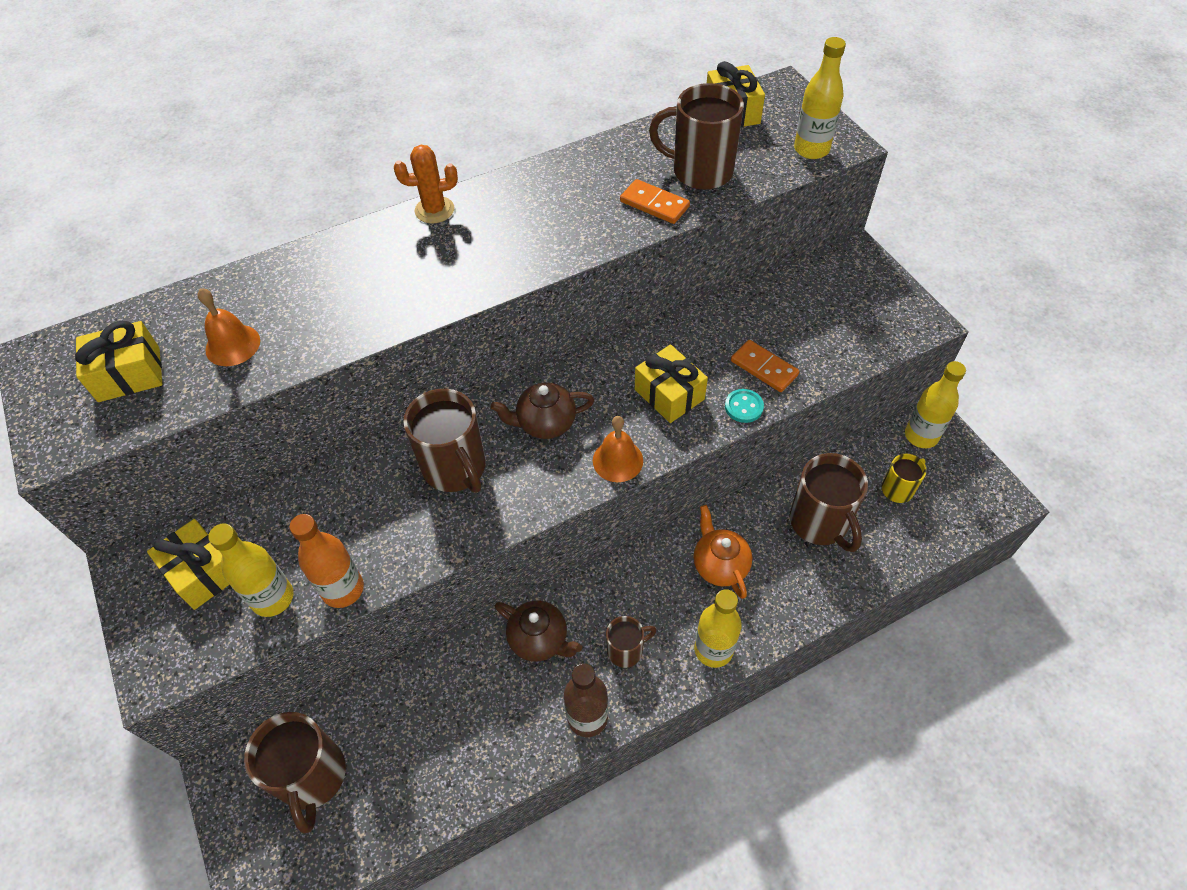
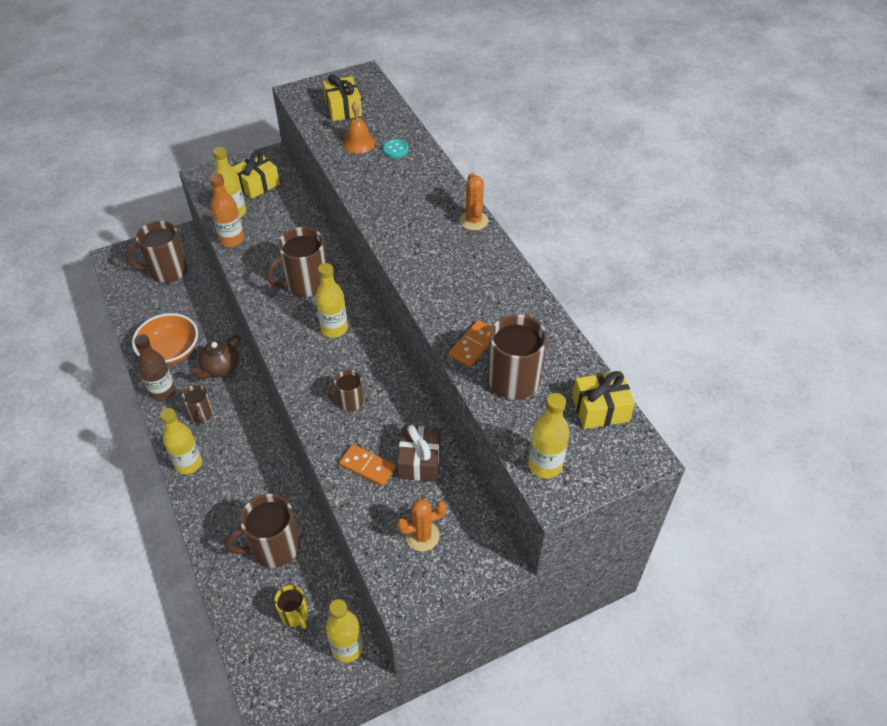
camera: 90 degrees right, 5 degrees down
(505, 725) = (170, 352): none -> orange bowl
(545, 423) = (334, 329): brown teapot -> yellow bottle
(617, 460) = (295, 368): orange bell -> none
(669, 394) = (349, 401): yellow gift -> brown mug
(719, 565) = (251, 474): orange teapot -> none
(743, 407) = (330, 448): turquoise button -> turquoise button (395, 149)
(748, 321) = (419, 461): none -> brown gift
(764, 368) = (367, 467): orange domino -> orange domino turned 75 degrees clockwise
(843, 313) = (422, 536): none -> orange cactus

